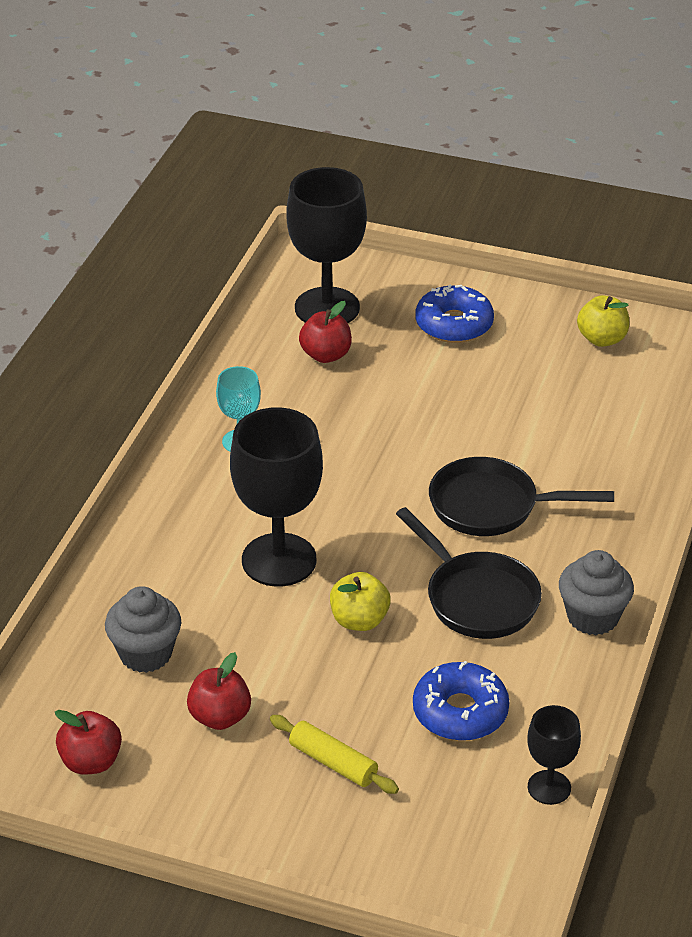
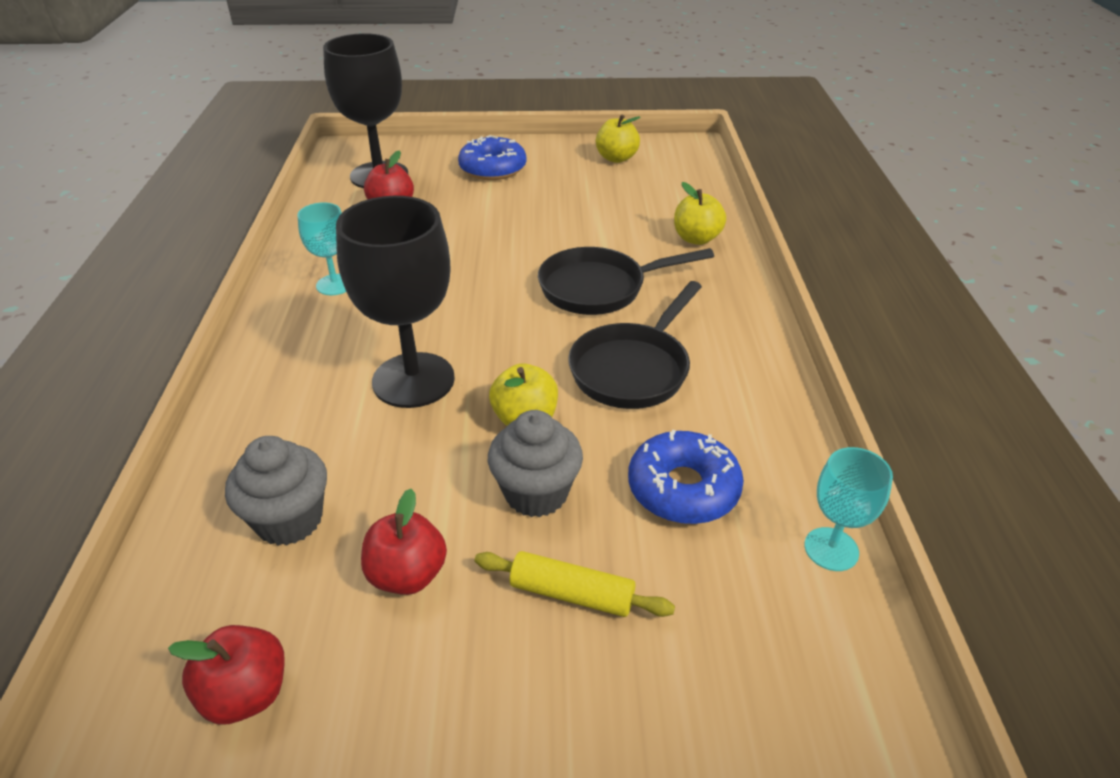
camera: 20 degrees left, 0 degrees up
(477, 598) = (633, 369): black pan -> black pan turned 90 degrees clockwise
(549, 787) = (831, 549): black goblet -> turquoise goblet
(592, 617) = (751, 360): grey cupcake -> grey cupcake (536, 493)
(625, 470) = (696, 238): none -> yellow apple

